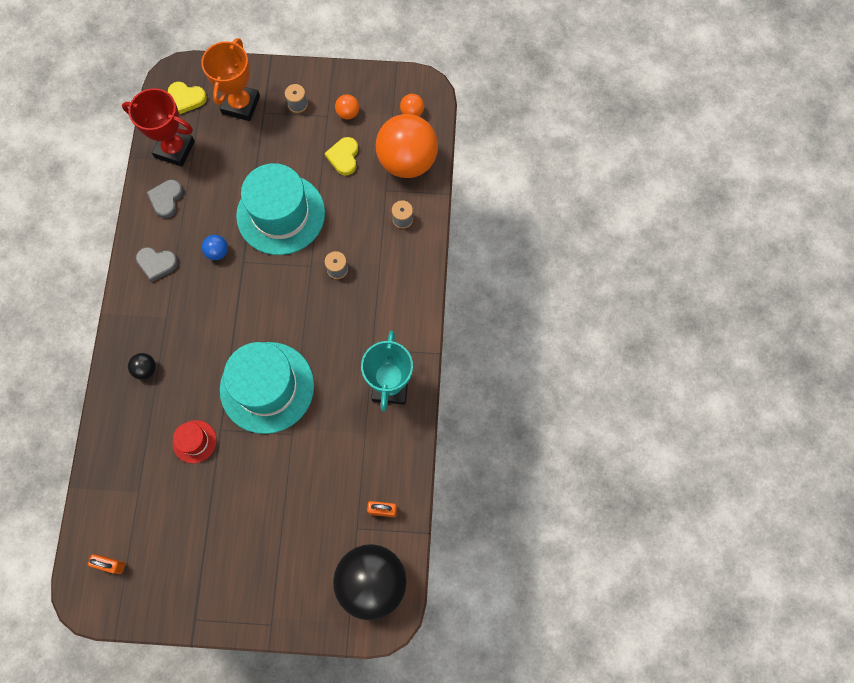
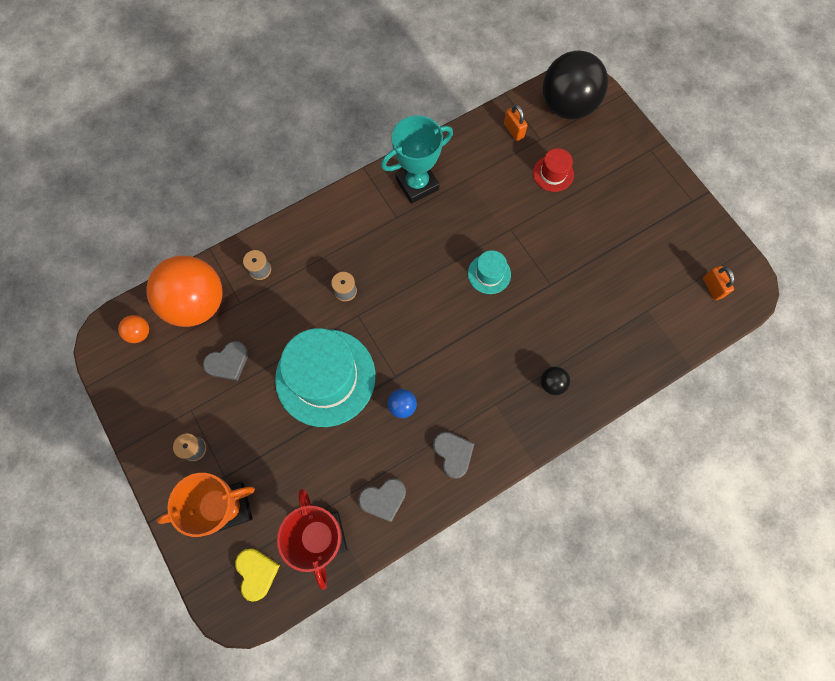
camera: 125 degrees left, 0 degrees up
(194, 441) = (575, 297): red hat -> red hat (553, 173)
(267, 387) = (489, 274): turquoise hat -> turquoise hat, size x0.45
(344, 157) = (228, 362): yellow heart -> grey heart
(348, 113) = (176, 392): orange ball -> none

